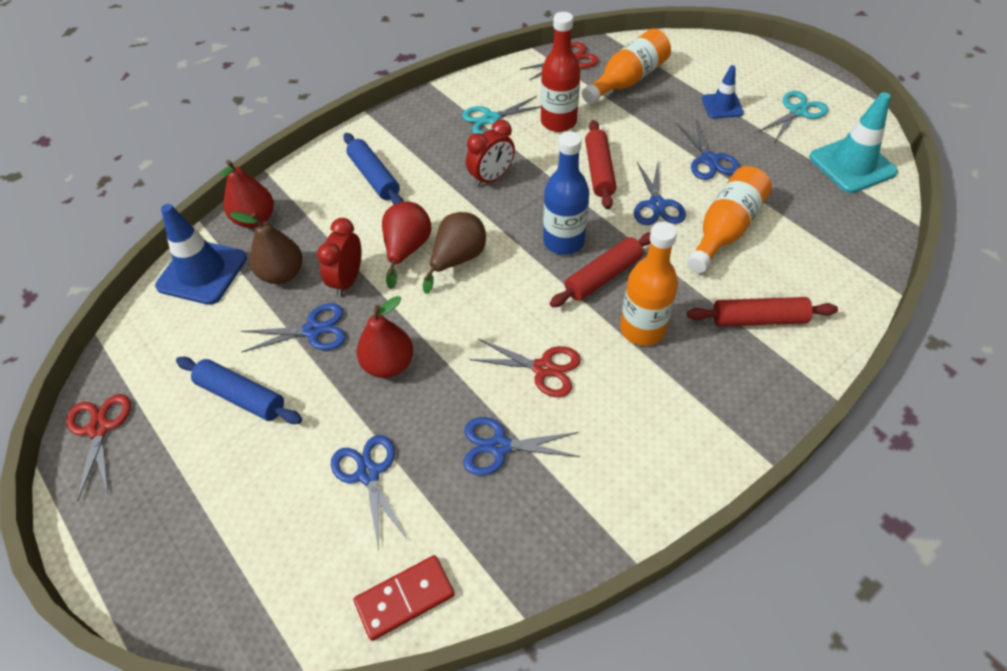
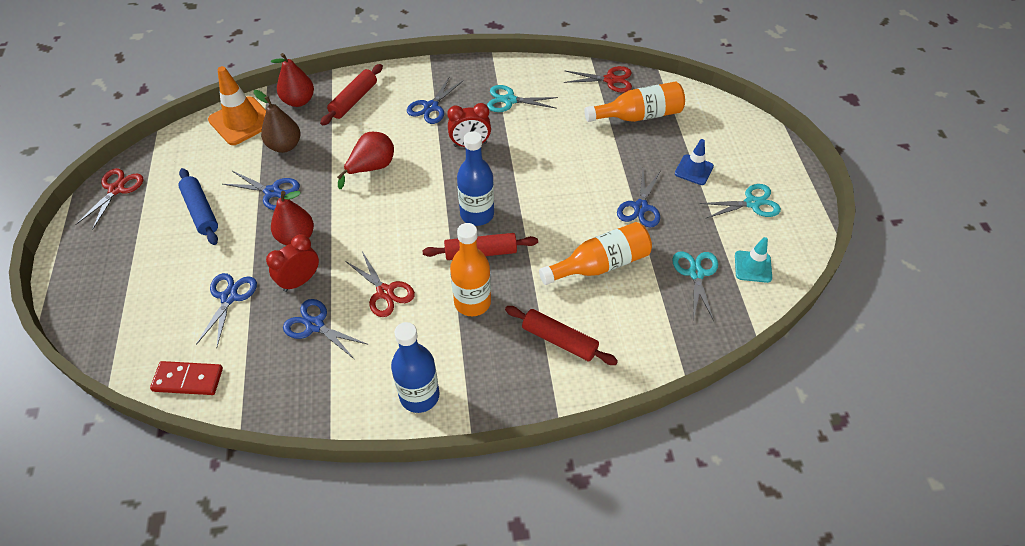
camera: 30 degrees right, 0 degrees up
(202, 272) = (241, 121): blue traffic cone -> orange traffic cone
(347, 280) = (318, 170): red clock -> red clock (300, 281)
(374, 177) = (394, 106): blue rolling pin -> none
(457, 259) = (397, 191): brown pear -> none
(558, 122) = (555, 125): red bottle -> none
(599, 171) = (550, 176): red rolling pin -> red rolling pin (354, 100)
(656, 205) = (567, 221): blue scissors -> blue scissors (431, 107)
(681, 453) = (419, 396): none -> blue bottle
(813, 194) = (696, 273): none -> turquoise scissors
(852, 165) = (753, 267): turquoise traffic cone -> turquoise traffic cone, size x0.59

